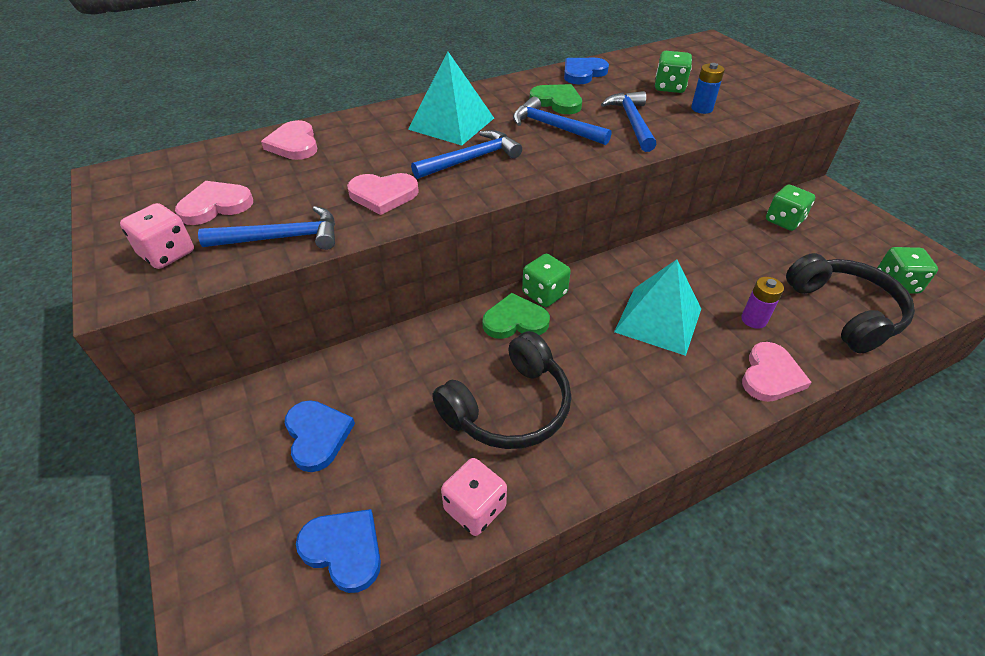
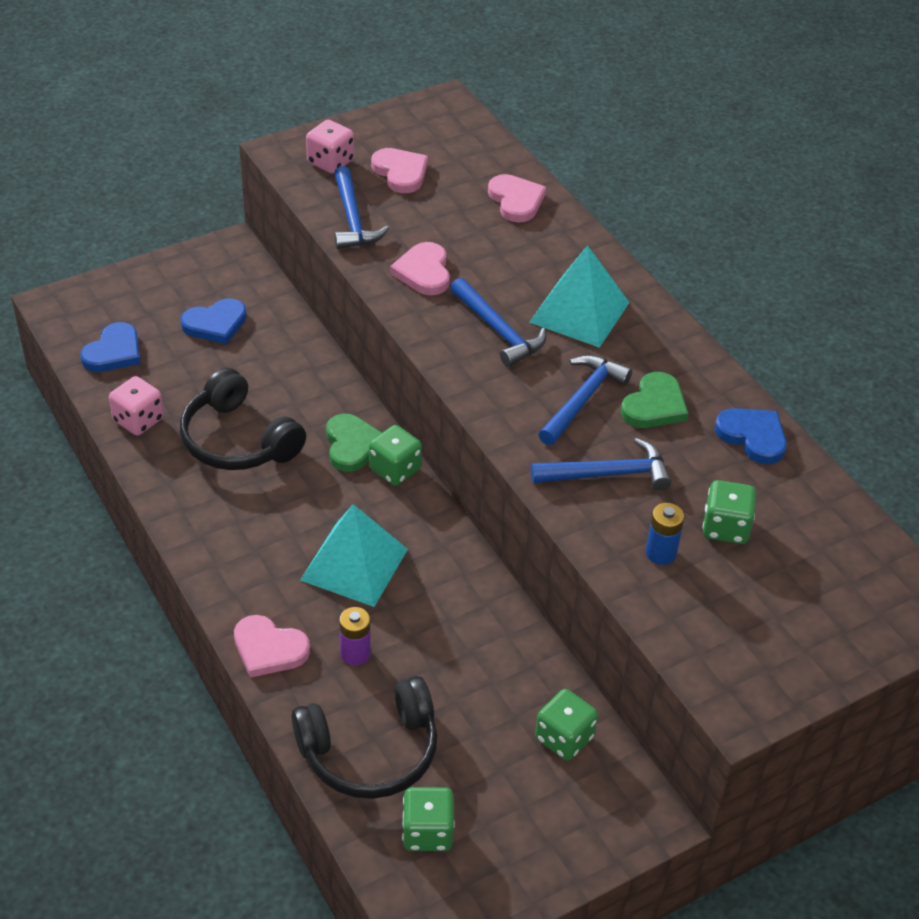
camera: 85 degrees right, 0 degrees up
(294, 144) = (516, 201): pink heart -> pink heart turned 90 degrees clockwise

